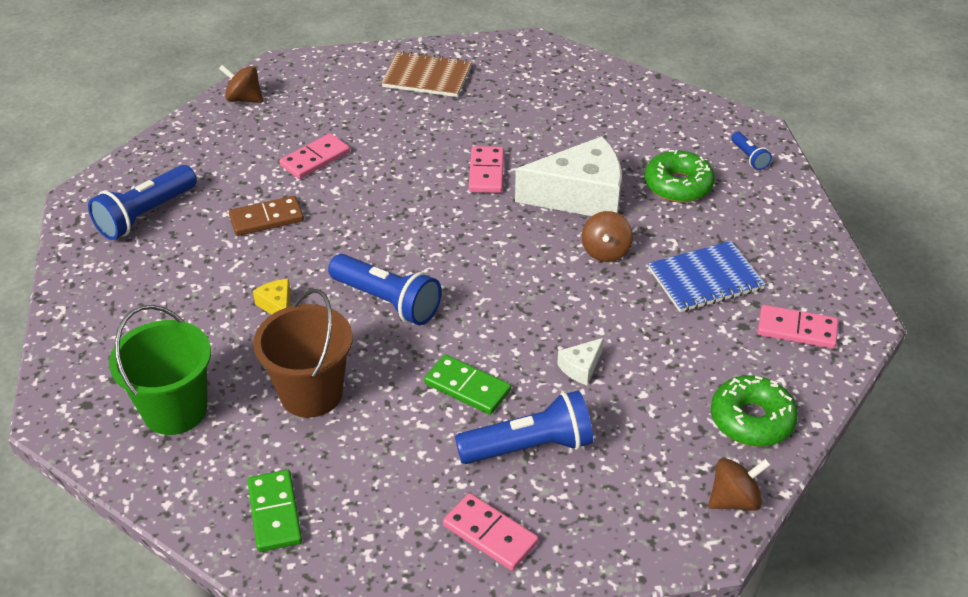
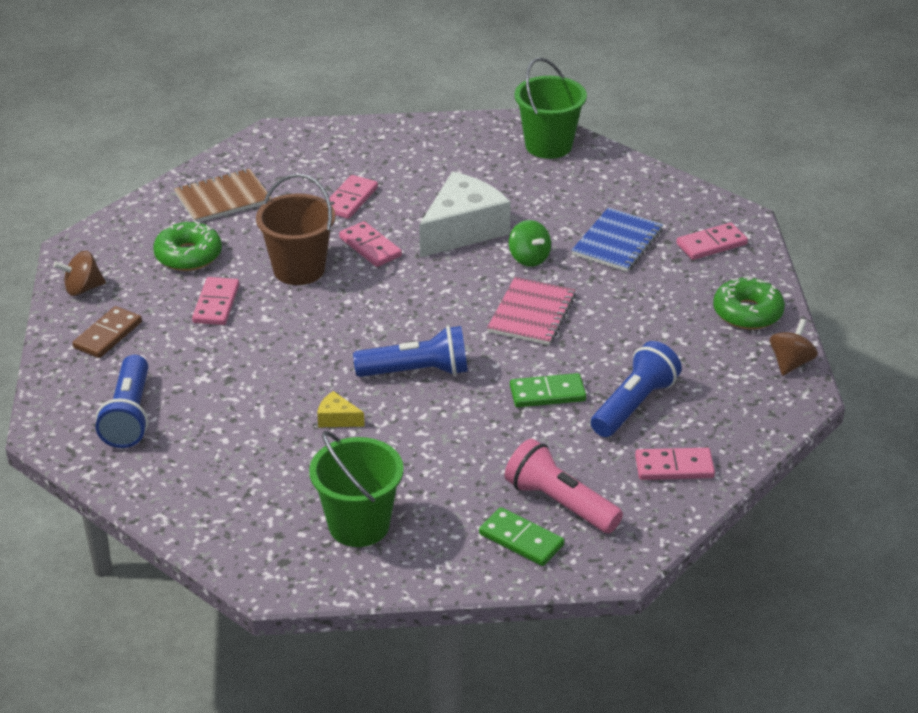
camera: 40 degrees left, 5 degrees down
(266, 218) = (239, 366): brown domino -> brown domino (107, 335)
(311, 393) = (444, 458): brown bucket -> brown bucket (299, 269)
(348, 500) = (560, 503): none -> pink flashlight
(520, 124) = (350, 200): none -> pink domino
(546, 304) = (532, 313): none -> pink notebook
(581, 367) = (606, 340): white cheese -> none
(605, 251) = (529, 258): brown spinning top -> green spinning top
(678, 185) = (523, 189): green donut -> green donut (188, 255)
(749, 157) = (548, 145): blue flashlight -> green bucket

